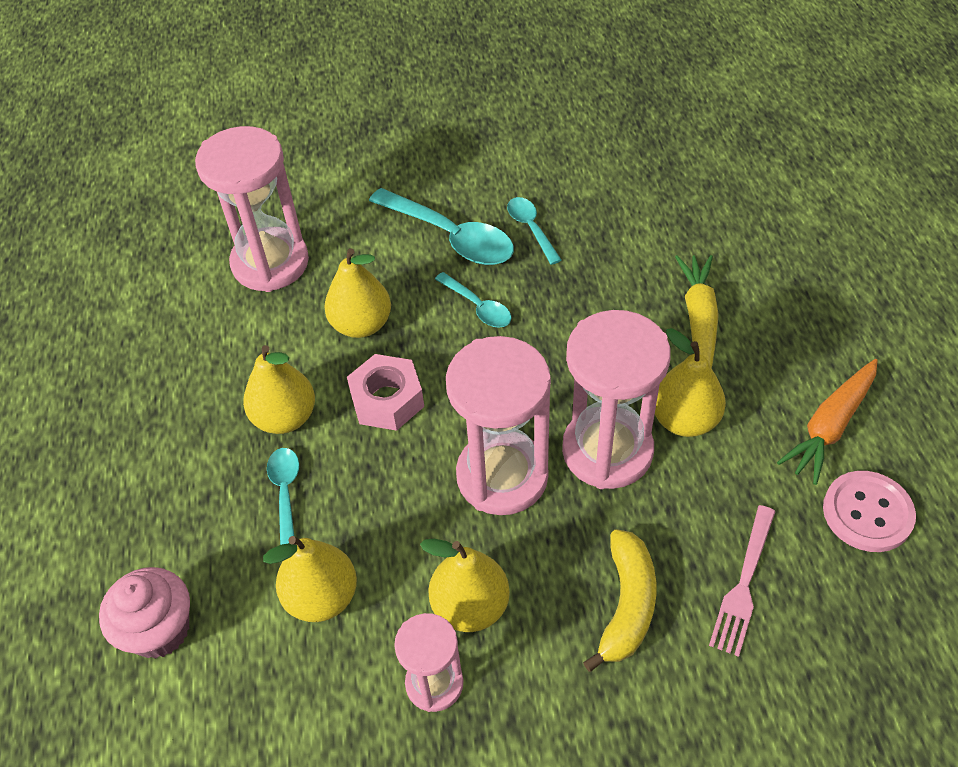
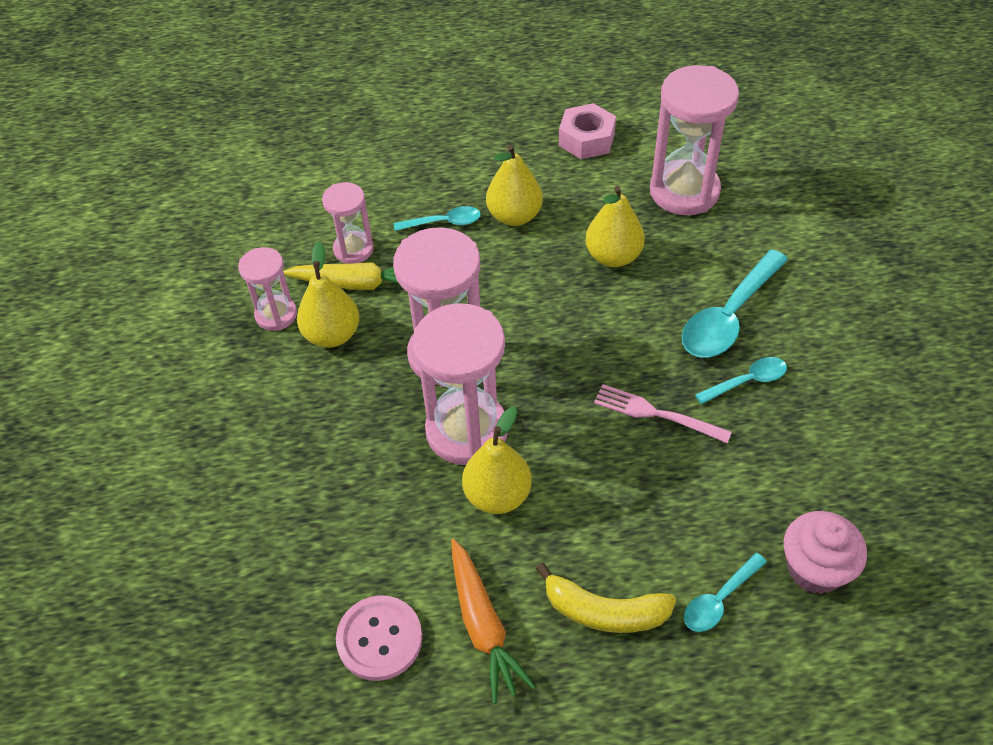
camera: 90 degrees right, 0 degrees up
(159, 630) = (342, 170): pink cupcake -> pink cupcake (815, 569)
(322, 597) = (353, 250): yellow pear -> pink hourglass
(387, 400) = (529, 277): pink nut -> pink nut (586, 139)
(478, 307) = (637, 338): turquoise spoon -> turquoise spoon (719, 599)
(626, 605) = (316, 435): yellow banana -> yellow banana (604, 611)
(699, 320) = (624, 522): yellow carrot -> yellow carrot (356, 283)
(744, 584) = (322, 522): pink fork -> pink fork (656, 414)
(830, 426) = (483, 625): orange carrot -> orange carrot turned 150 degrees counterclockwise

